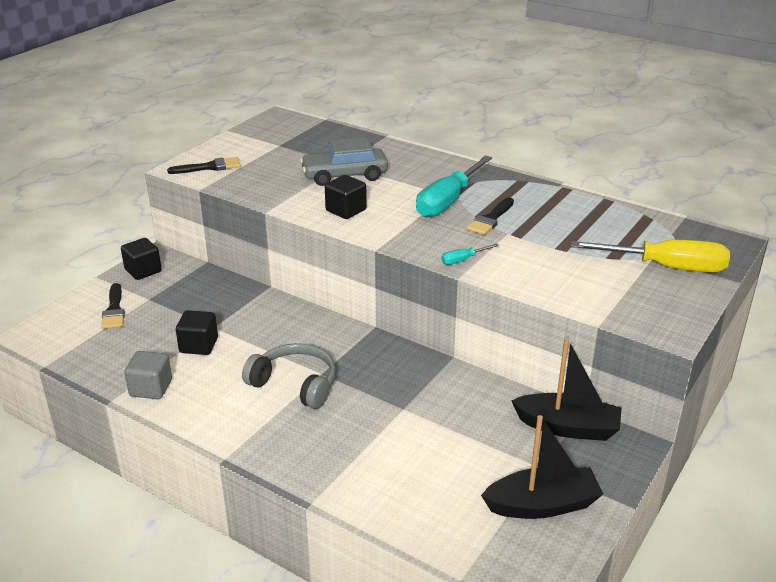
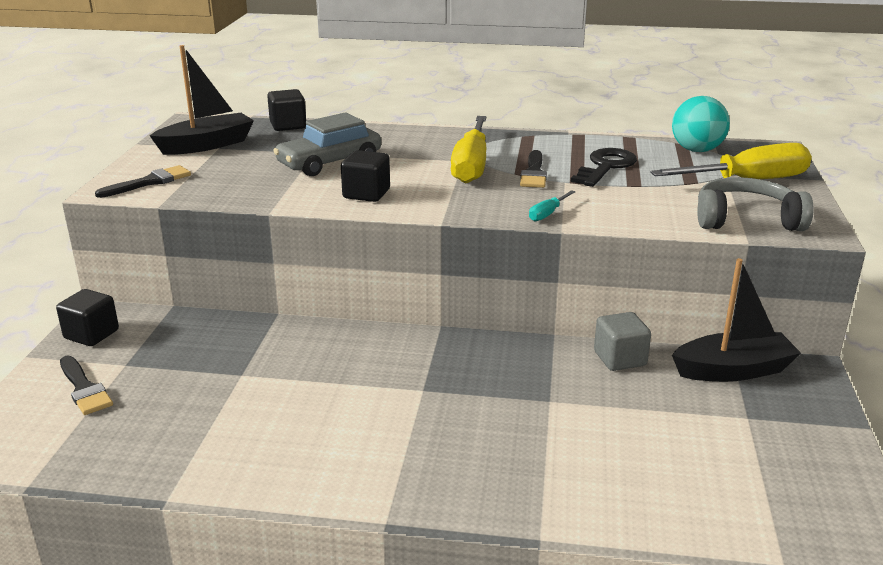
camera: 25 degrees left, 5 degrees down
(151, 388) = (213, 468): grey cube -> grey cube (620, 359)
(199, 345) = (239, 400): black cube -> black cube (288, 125)
(295, 384) = (401, 410): grey headphones -> grey headphones (746, 219)
(448, 201) = (471, 165): turquoise screwdriver -> yellow screwdriver
(542, 505) = (786, 454): black boat -> black boat (207, 145)
(556, 226) = (605, 167): none -> black key
(655, 226) = (696, 150): none -> turquoise ball

